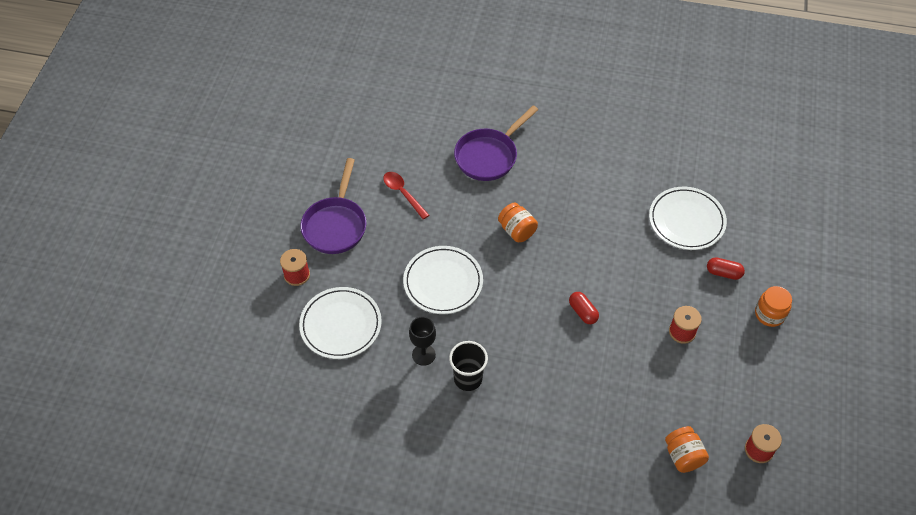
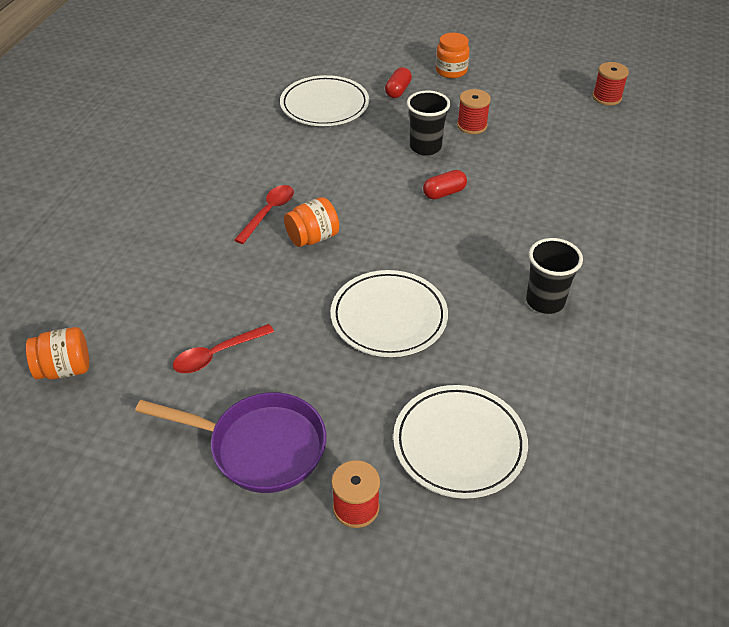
camera: 85 degrees left, 10 degrees down
(423, 355) = (510, 345): black goblet -> none
(489, 156) = (175, 254): purple pan -> none
(540, 201) = (269, 212): none -> red spoon
(642, 297) = (425, 147): none -> black cup
(683, 456) = (623, 143): orange jar -> orange jar (65, 369)

